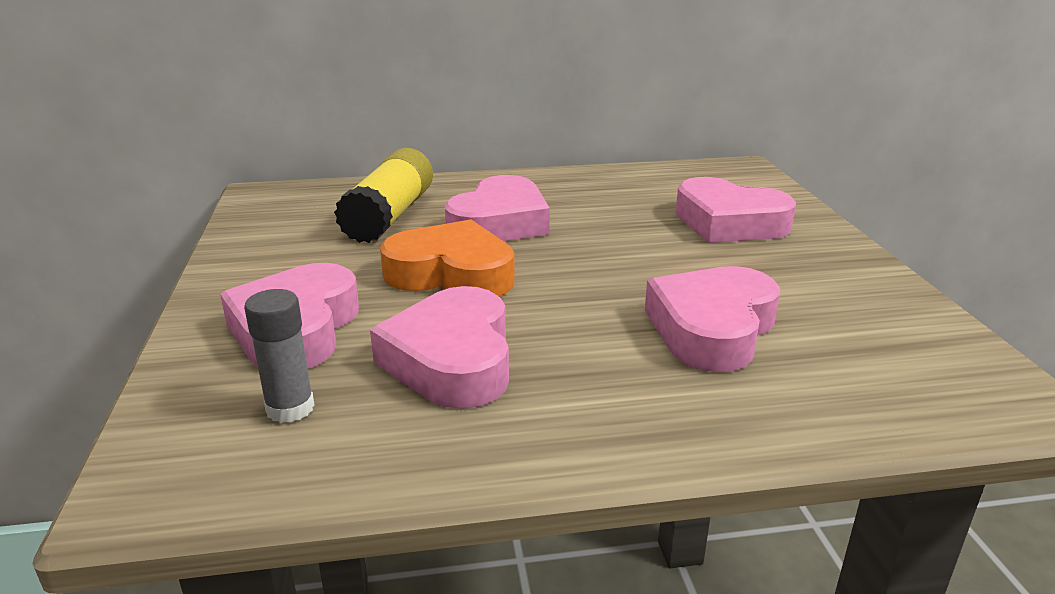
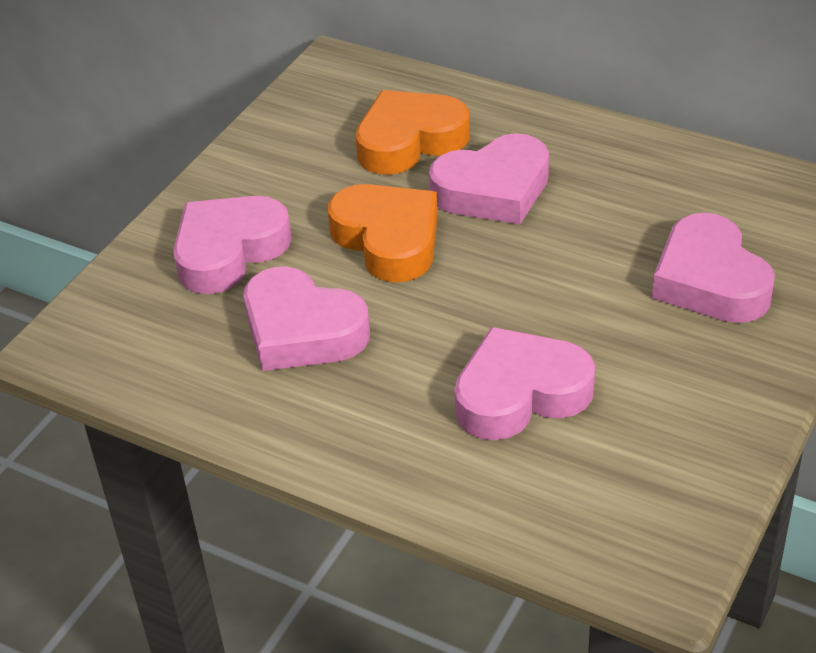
camera: 40 degrees right, 15 degrees up
(290, 408) = (170, 324): grey glue stick -> none
(390, 216) = (409, 141): yellow glue stick -> orange heart
(452, 359) = (302, 330): pink heart -> pink heart turned 90 degrees counterclockwise

